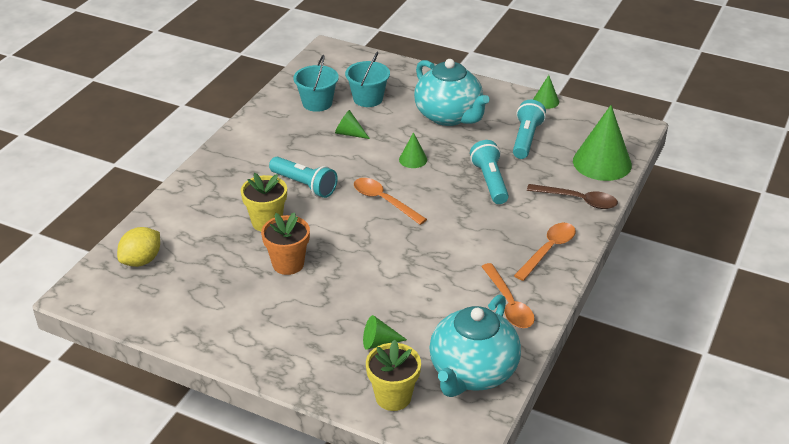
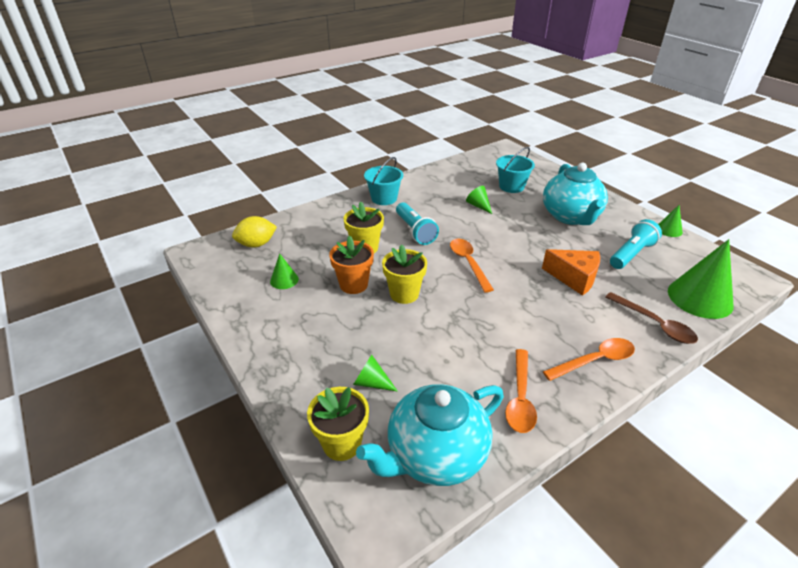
camera: 30 degrees right, 0 degrees up
(317, 103) = (470, 179): turquoise bucket -> turquoise bucket (384, 198)
(345, 254) = (404, 294): none -> yellow flower pot
(413, 159) = (516, 239): green cone -> green cone (284, 280)
(490, 181) = (574, 278): turquoise flashlight -> orange cheese

